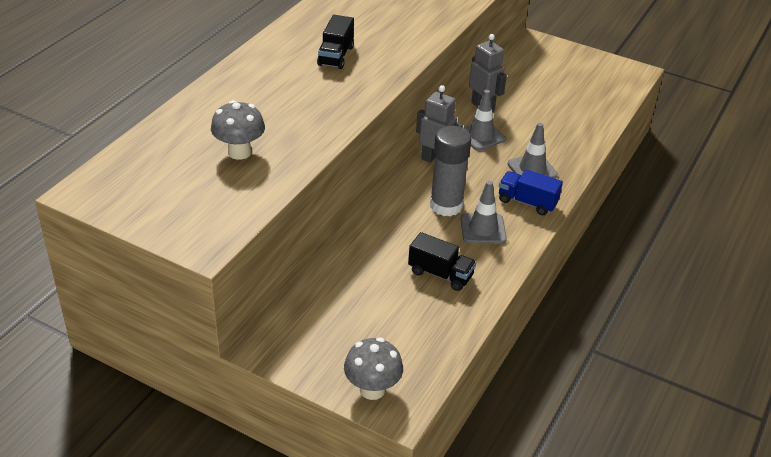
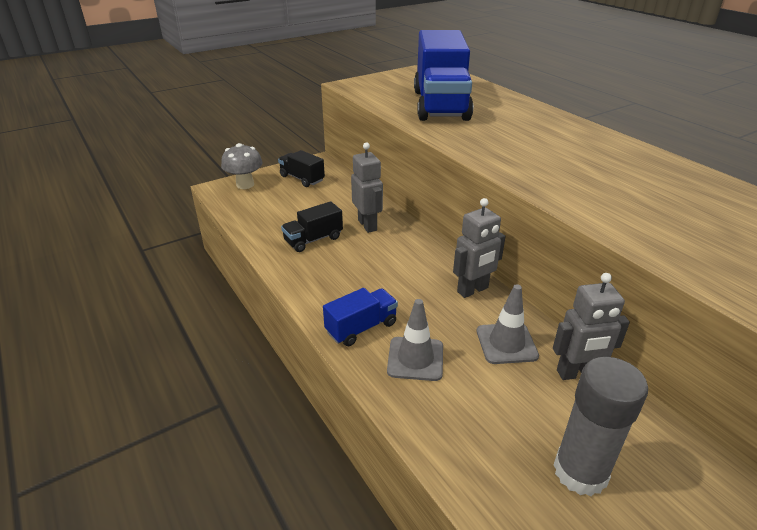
camera: 120 degrees right, 5 degrees down
(239, 152) = (440, 105): grey mushroom -> blue truck
(336, 56) = (579, 163): black truck -> black truck (302, 178)
(385, 247) = (367, 225): none -> grey robot
(446, 205) = (396, 272): grey glue stick -> grey glue stick (580, 472)
(483, 229) = (346, 281): grey traffic cone -> none

